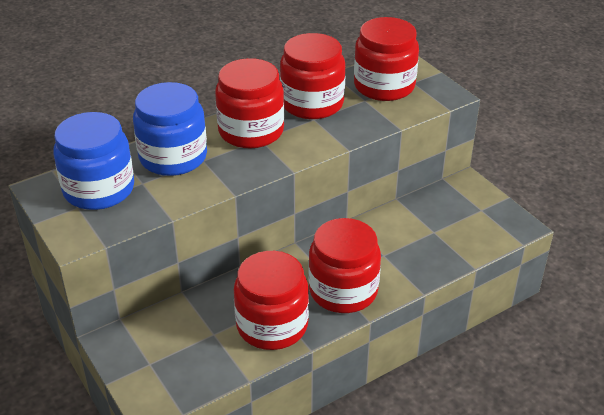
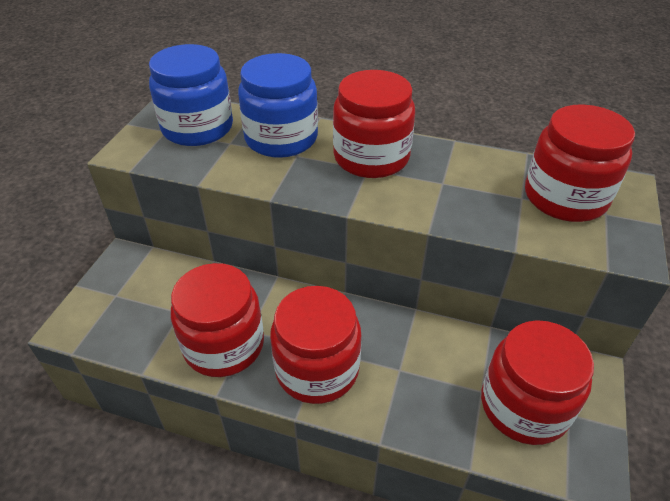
camera: 50 degrees right, 5 degrees up
(312, 103) = (463, 168): red jar -> red jar (524, 406)

